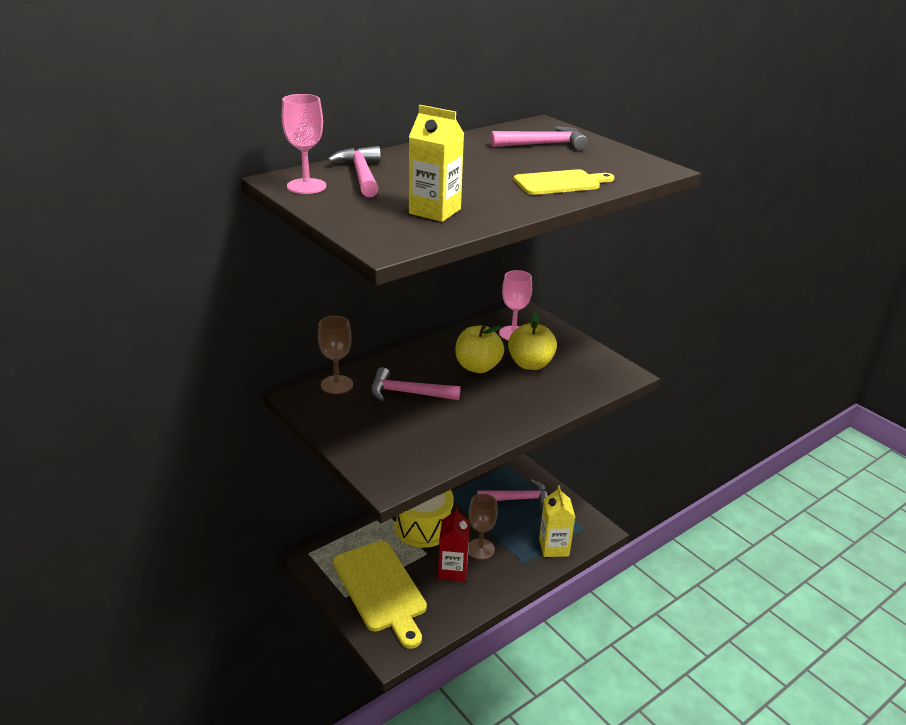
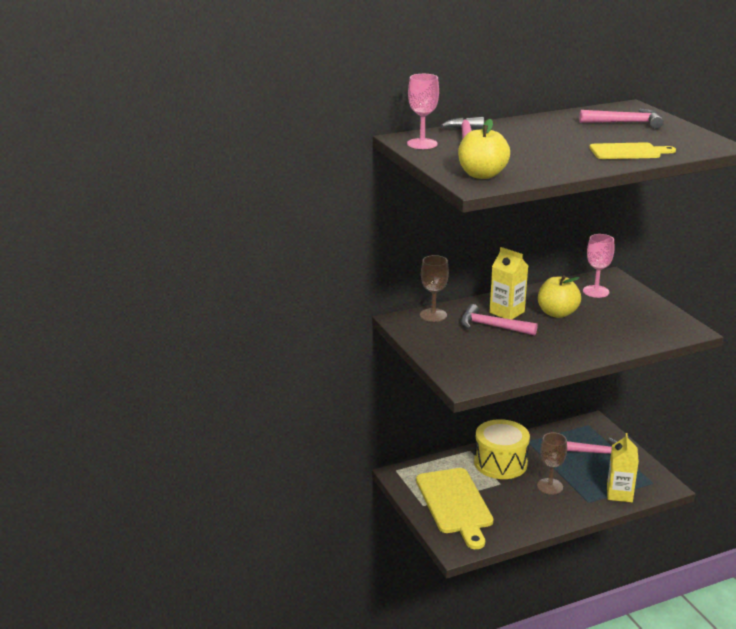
camera: 15 degrees right, 5 degrees down
(435, 211) = (518, 166): yellow carton -> yellow carton (507, 312)
(453, 570) = (521, 499): red carton -> none
(530, 364) = (605, 315): yellow apple -> yellow apple (482, 175)

